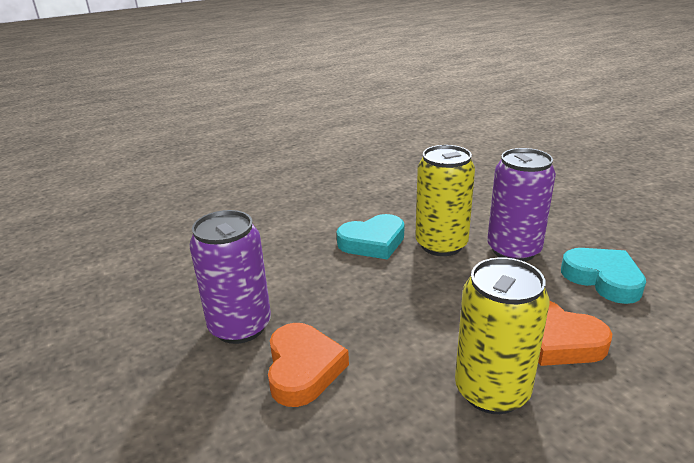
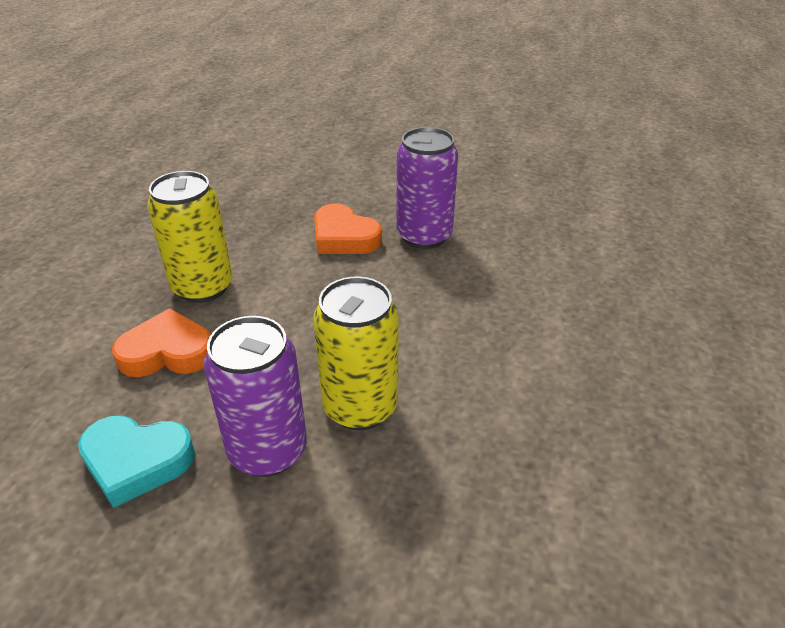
camera: 135 degrees right, 10 degrees up
(373, 242) = (436, 365): turquoise heart -> none

